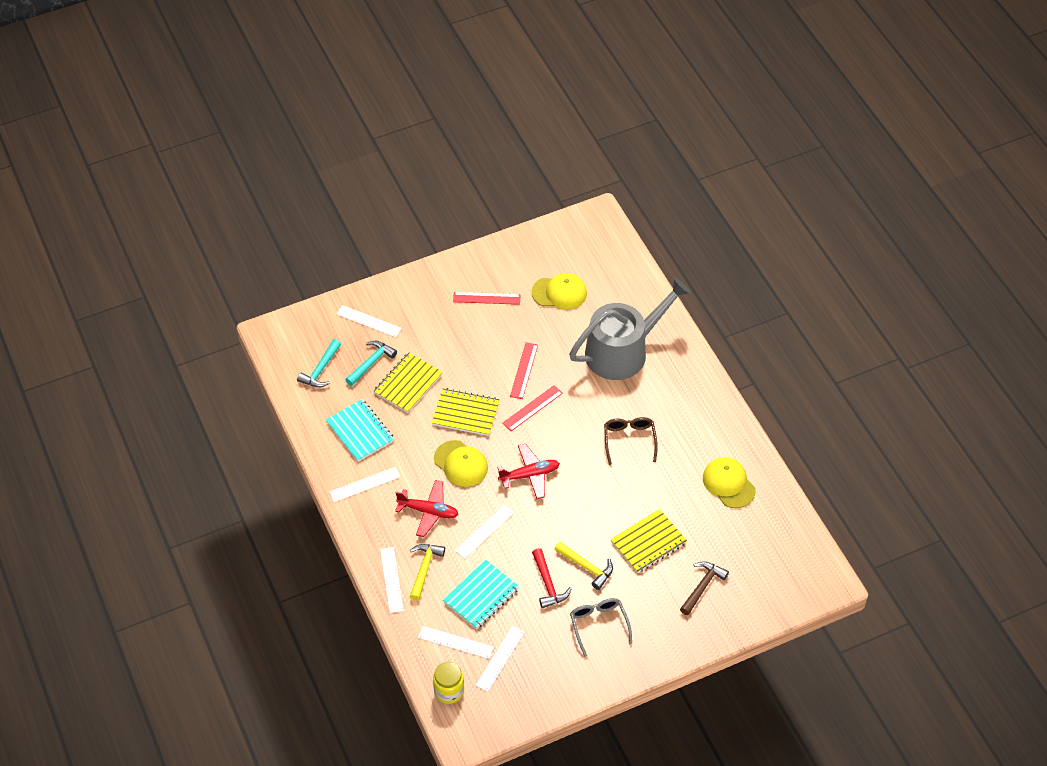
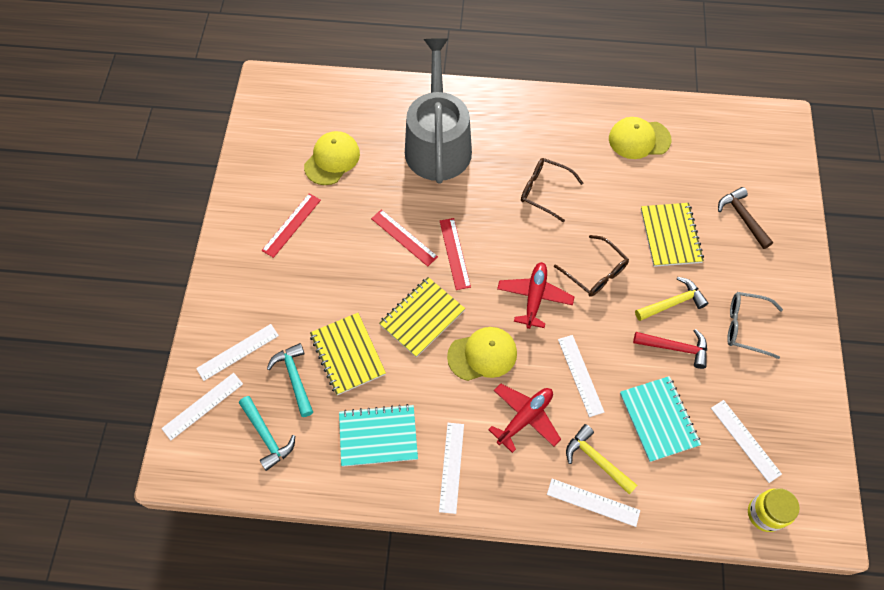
camera: 60 degrees left, 10 degrees up
(455, 642) = (705, 475): white ruler -> white ruler (203, 406)
(578, 505) = (595, 272): none -> brown glasses

